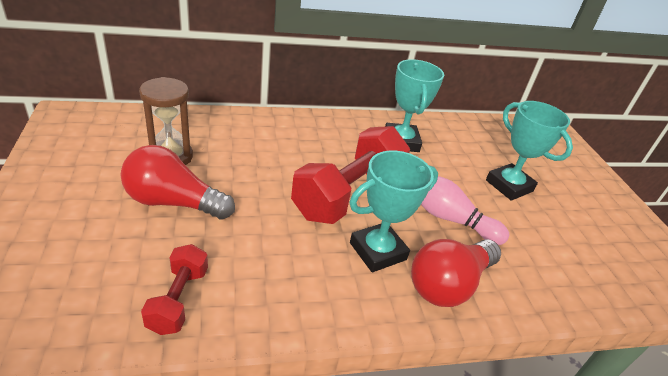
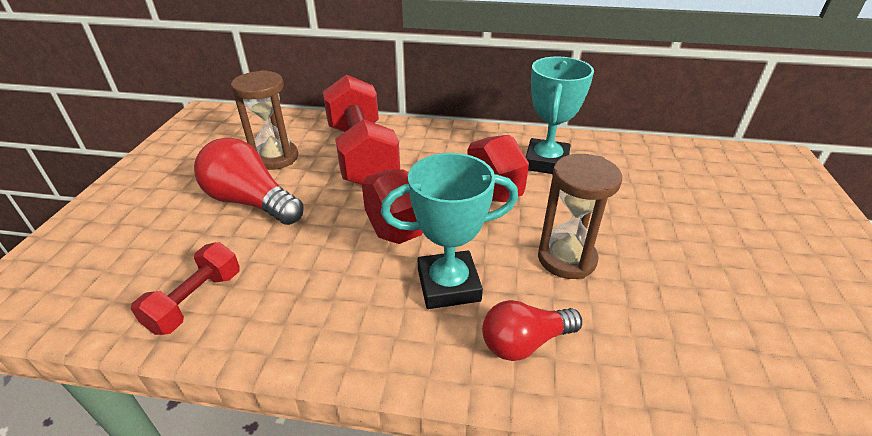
camera: 25 degrees right, 0 degrees up
(250, 147) = (362, 154): none -> red dumbbell
(448, 218) = (566, 258): pink bowling pin -> brown hourglass
(449, 284) = (525, 342): red light bulb -> red light bulb, size x0.65
(509, 186) = (678, 228): turquoise trophy -> none

